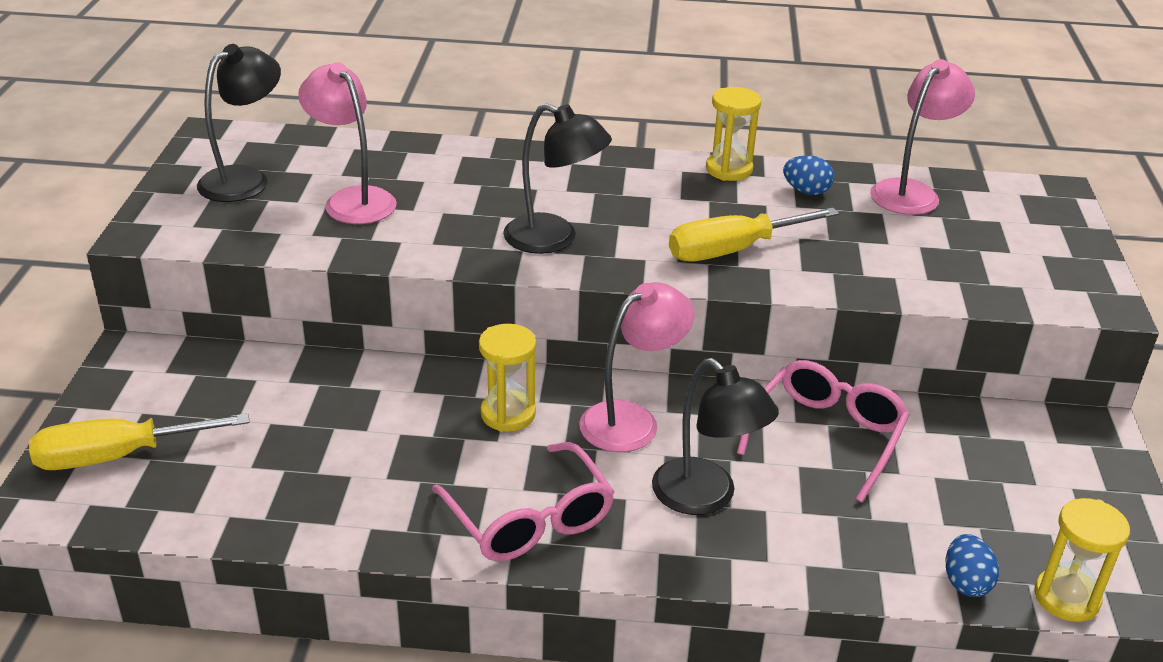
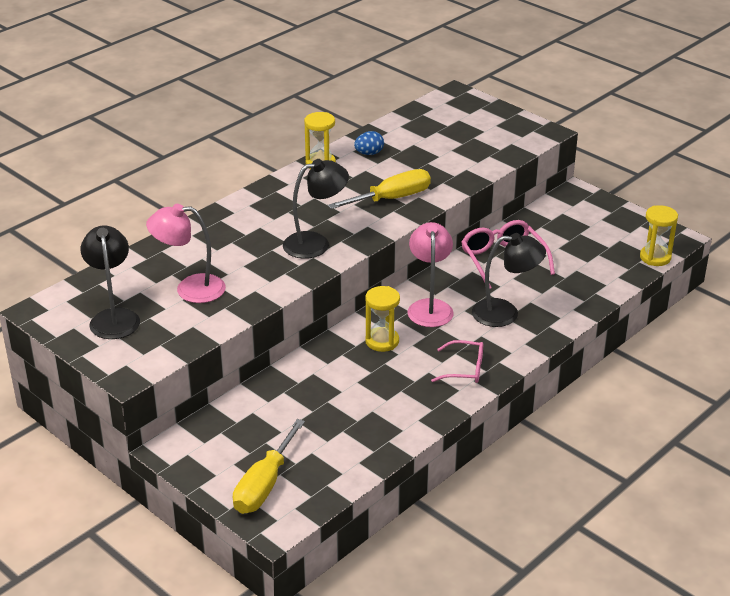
camera: 50 degrees left, 0 degrees up
(529, 518) = (464, 369): pink glasses -> pink glasses, size x0.65
(732, 250) = (392, 199): yellow screwdriver -> yellow screwdriver turned 135 degrees counterclockwise
(911, 192) = (407, 127): pink lamp -> none
(966, 582) = (623, 275): blue egg -> none

